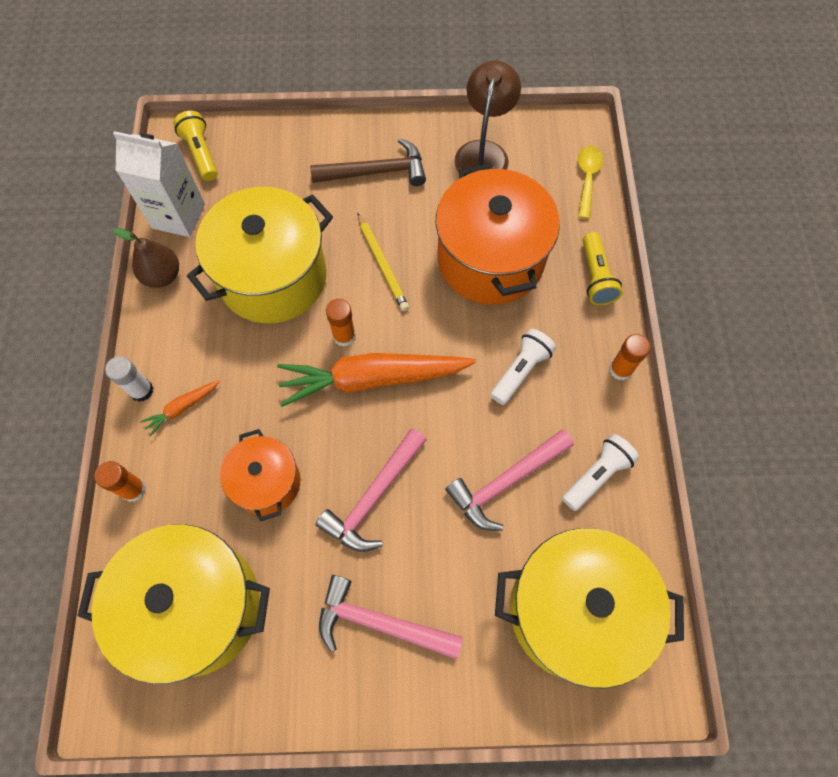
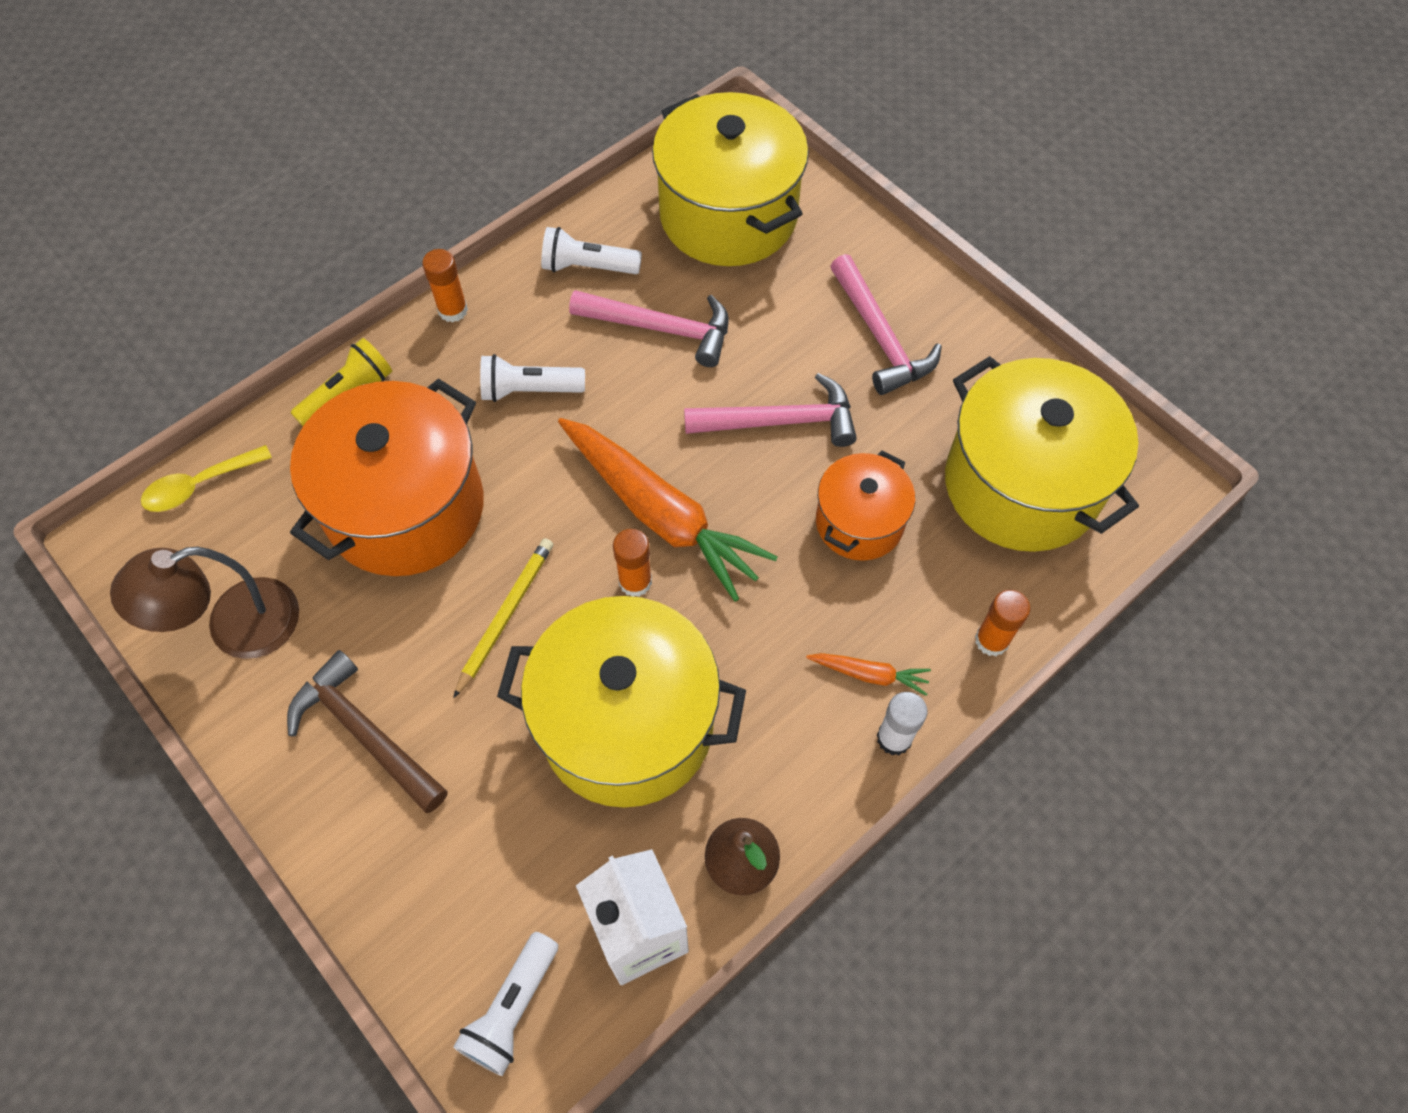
camera: 130 degrees left, 5 degrees down
(201, 153) = (512, 1008): yellow flashlight -> white flashlight

